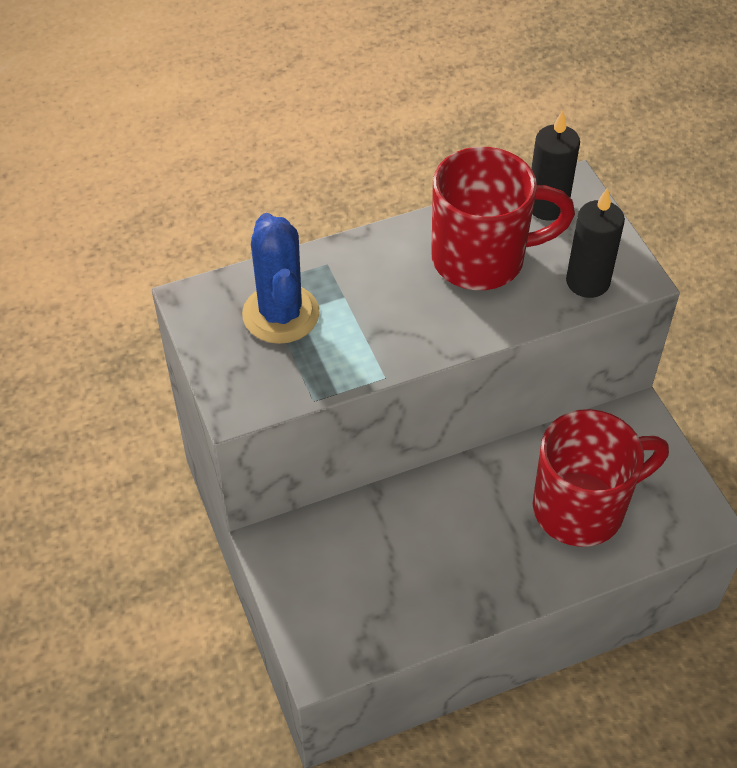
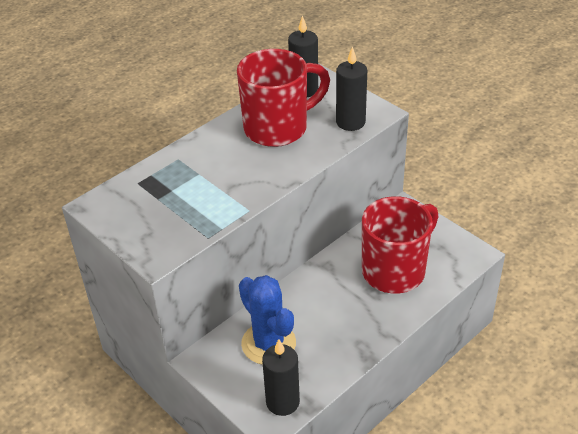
camera: 20 degrees left, 10 degrees down
(281, 314) = (161, 195): blue cactus -> blue cactus (268, 343)
(347, 643) = (282, 402): none -> black candle

